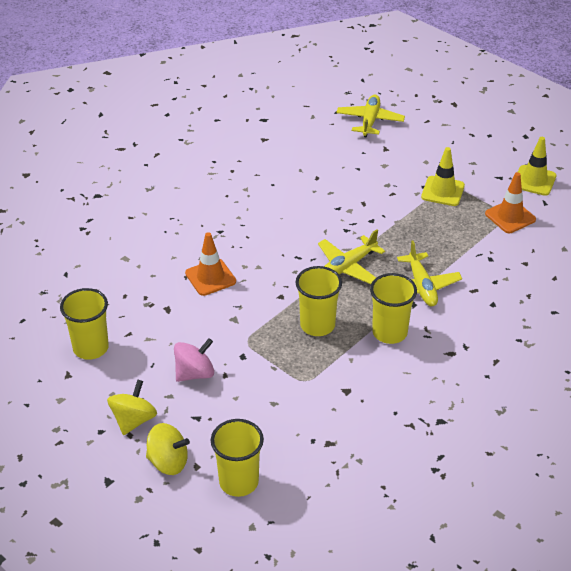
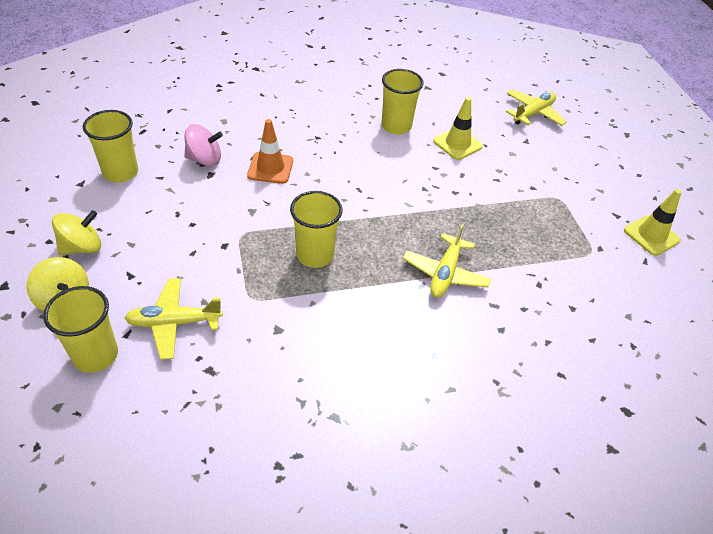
camera: 30 degrees right, 5 degrees up
(194, 373) = (171, 237): pink spinning top -> pink spinning top (204, 159)
(348, 266) = (394, 219): yellow plane -> yellow plane (174, 323)
(389, 332) = (372, 299): yellow cup -> yellow cup (396, 126)
(442, 191) = (547, 200): yellow traffic cone -> yellow traffic cone (457, 144)
(510, 217) = (595, 256): orange traffic cone -> none

